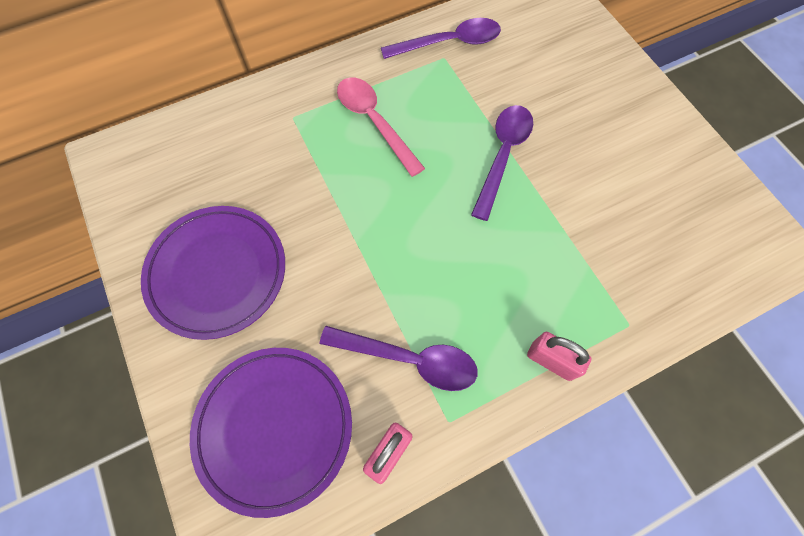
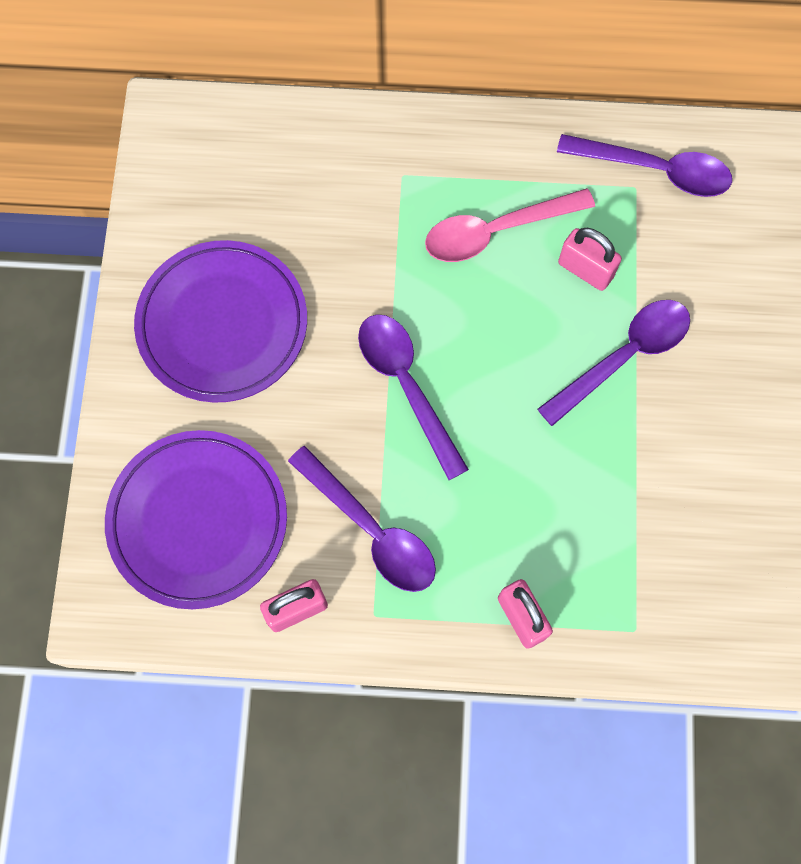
camera: 30 degrees right, 5 degrees up
(374, 121) = (495, 231): pink spoon -> pink spoon turned 105 degrees counterclockwise
(374, 246) = (406, 385): none -> purple spoon
(445, 117) = (585, 270): none -> pink padlock

